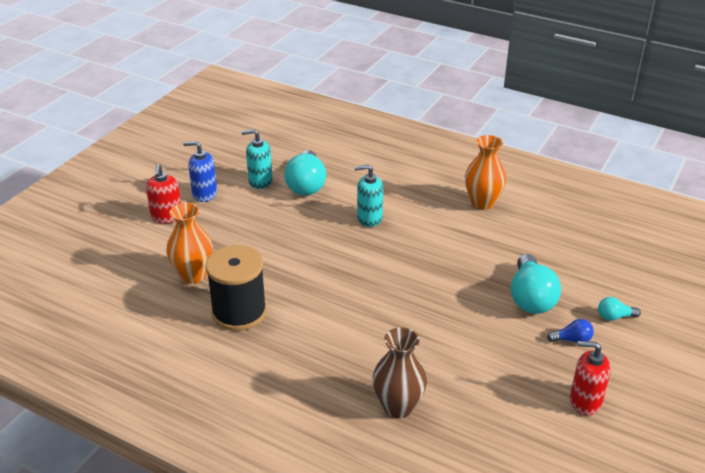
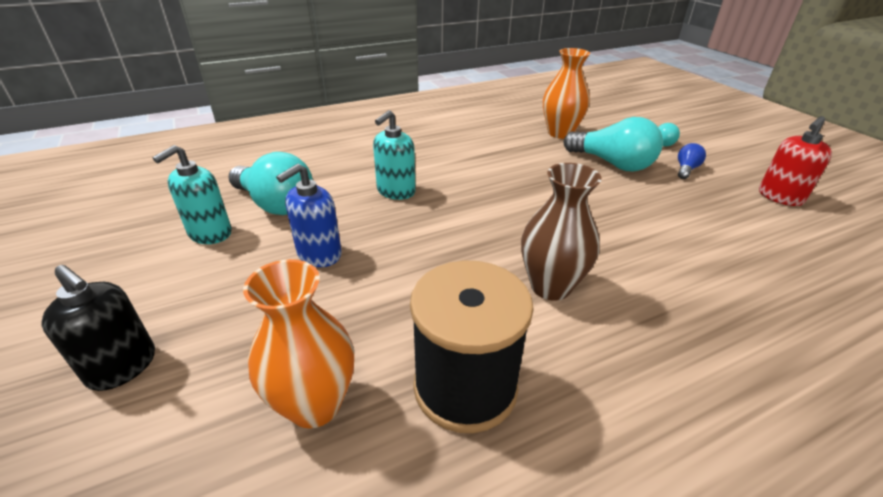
camera: 55 degrees left, 0 degrees up
(167, 217) = (122, 367): red soap dispenser -> black soap dispenser
(204, 194) = (145, 295): blue soap dispenser -> blue soap dispenser (319, 254)
(398, 407) = (764, 314): brown vase -> brown vase (550, 286)
(482, 203) = (453, 131): orange vase -> orange vase (560, 133)

